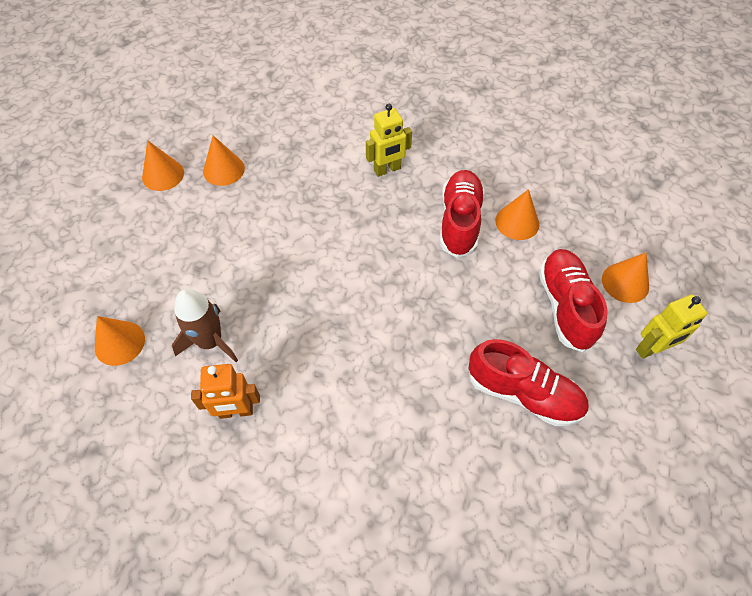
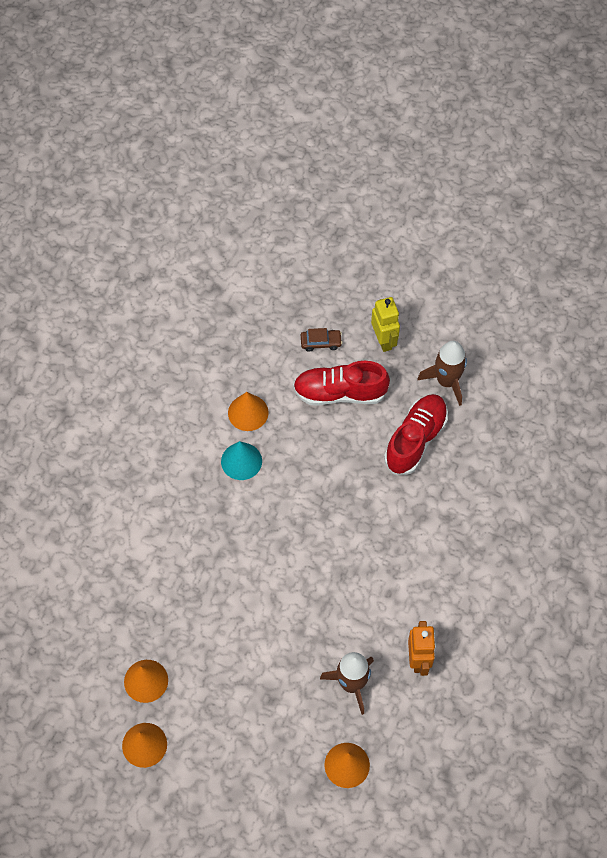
camera: 85 degrees left, 5 degrees up
(387, 170) = (168, 518): yellow robot -> none
(459, 221) = (241, 461): red shoe -> turquoise cone
(617, 428) = (446, 381): none -> brown rocket
(625, 282) = (321, 342): orange cone -> brown car

